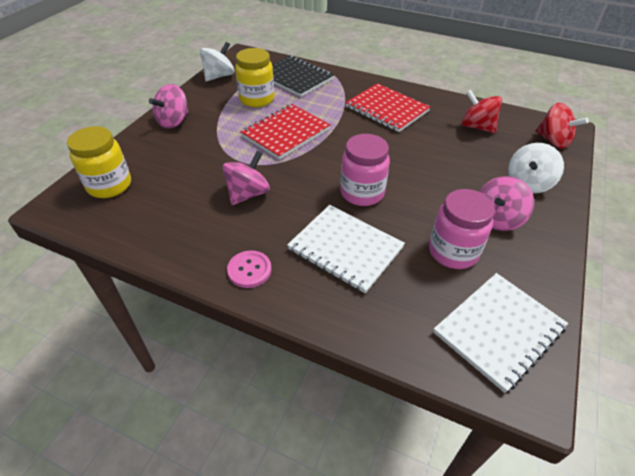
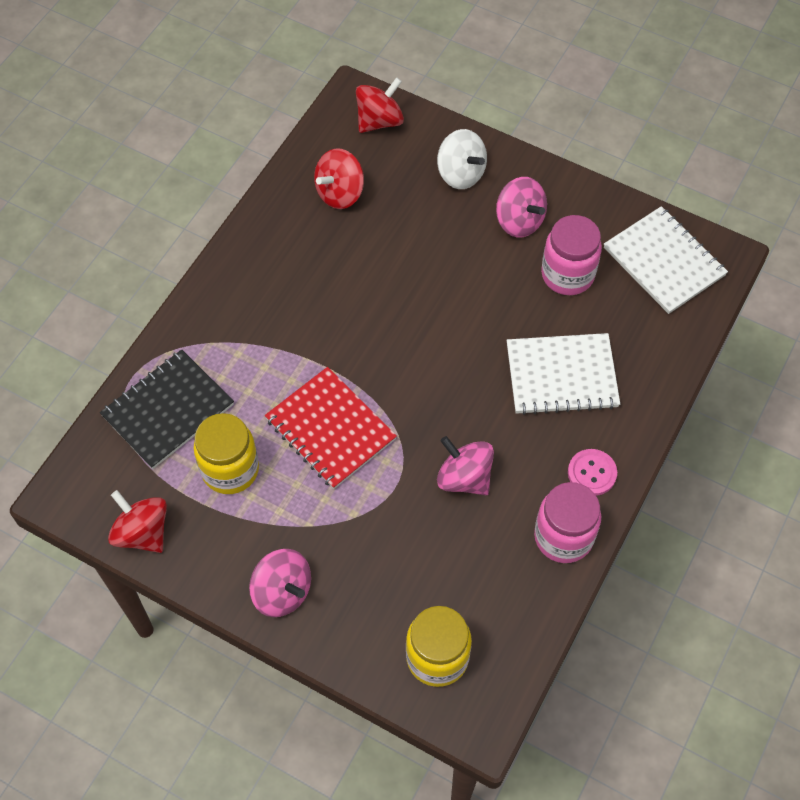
camera: 85 degrees left, 15 degrees up
(219, 76) = (142, 532): white spinning top -> red spinning top
(345, 249) = (561, 375): white notebook -> white notebook turned 45 degrees clockwise
(362, 193) = (469, 347): pink jar -> pink jar (563, 537)
(386, 109) = (283, 291): red notebook -> none

